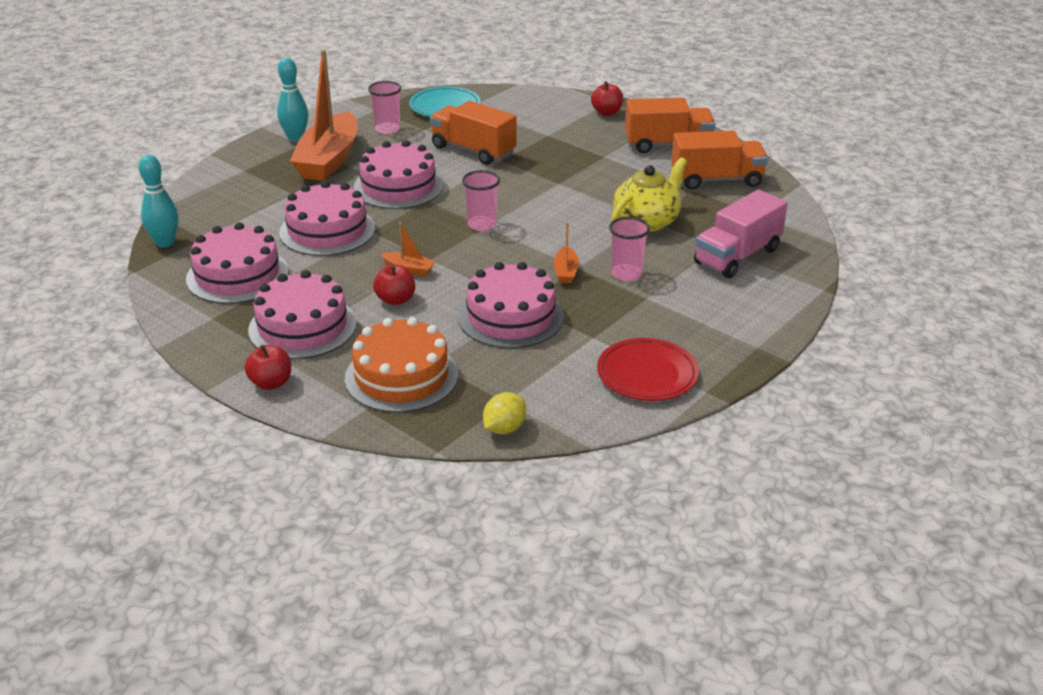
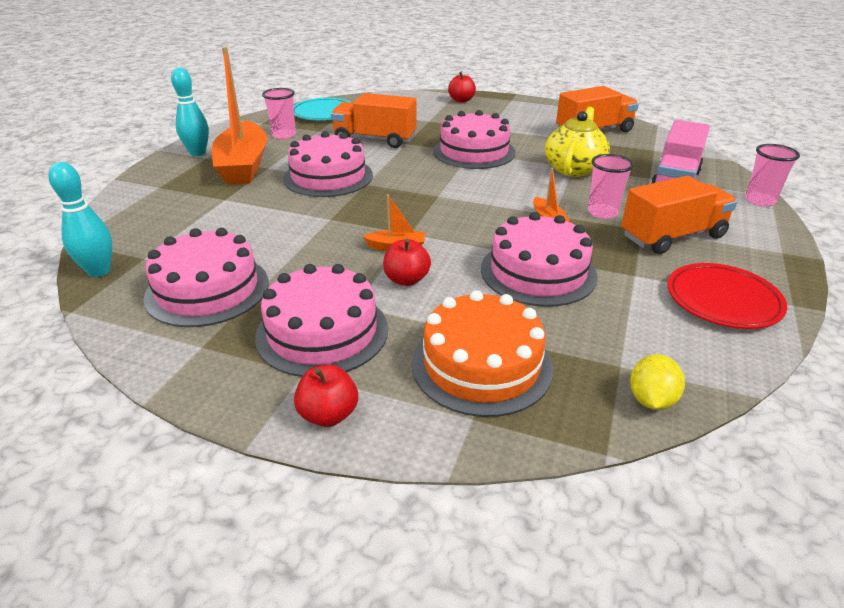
camera: 20 degrees left, 0 degrees up
(327, 230) = (283, 226): pink cake -> pink cake (474, 151)
(481, 225) = (433, 195): pink cup -> pink cup (760, 200)
(667, 145) = (530, 114): orange truck -> orange truck (672, 236)

